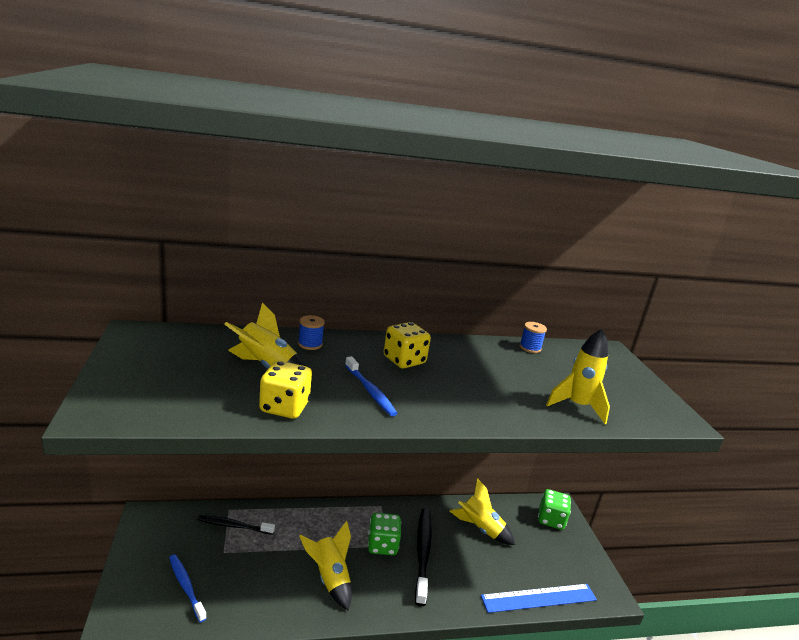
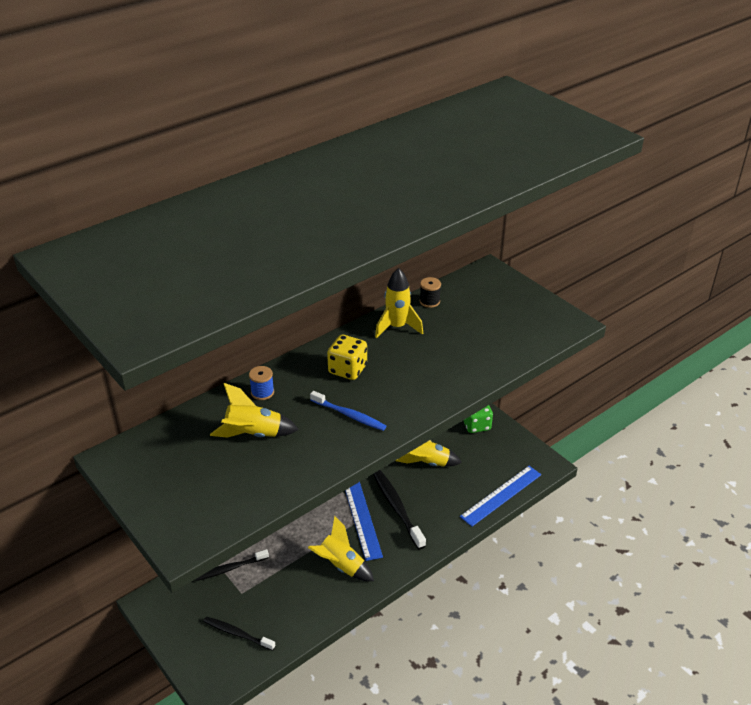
camera: 25 degrees left, 15 degrees up
(186, 586) = (237, 634): blue toothbrush -> black toothbrush
(284, 407) = (304, 464): yellow dice -> none
(382, 545) = (361, 518): green dice -> blue ruler
(530, 348) = (429, 301): blue spool -> black spool
(577, 406) = (499, 349): yellow rocket -> yellow rocket (397, 327)

